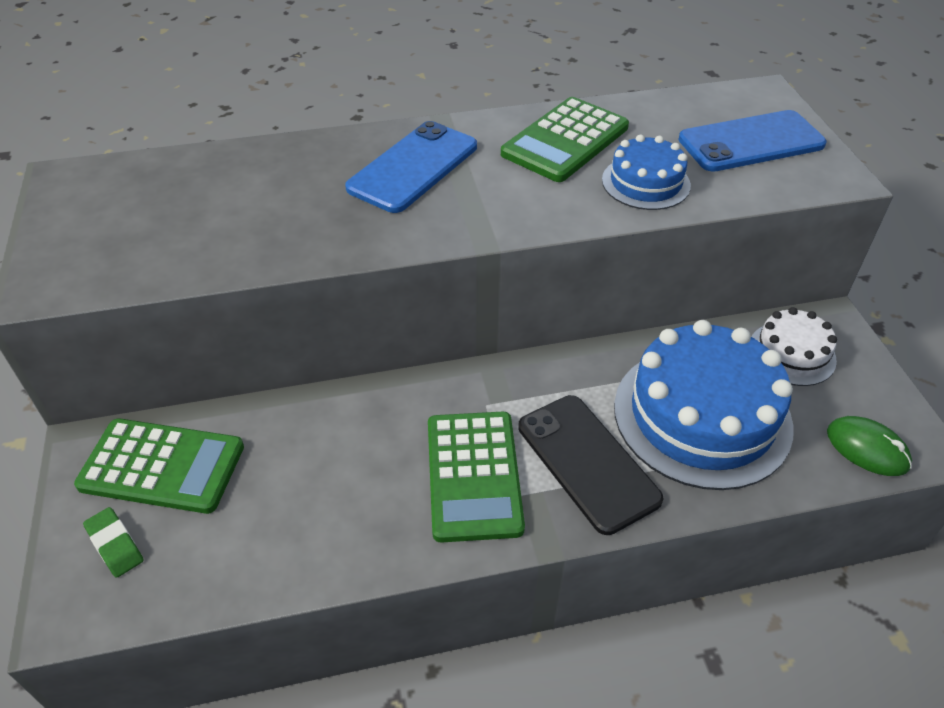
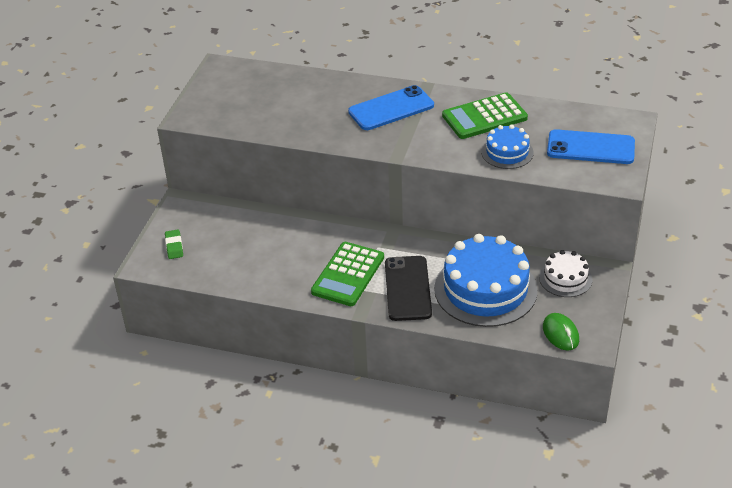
camera: 30 degrees right, 5 degrees down
(162, 466) = (209, 222): green calculator -> none

